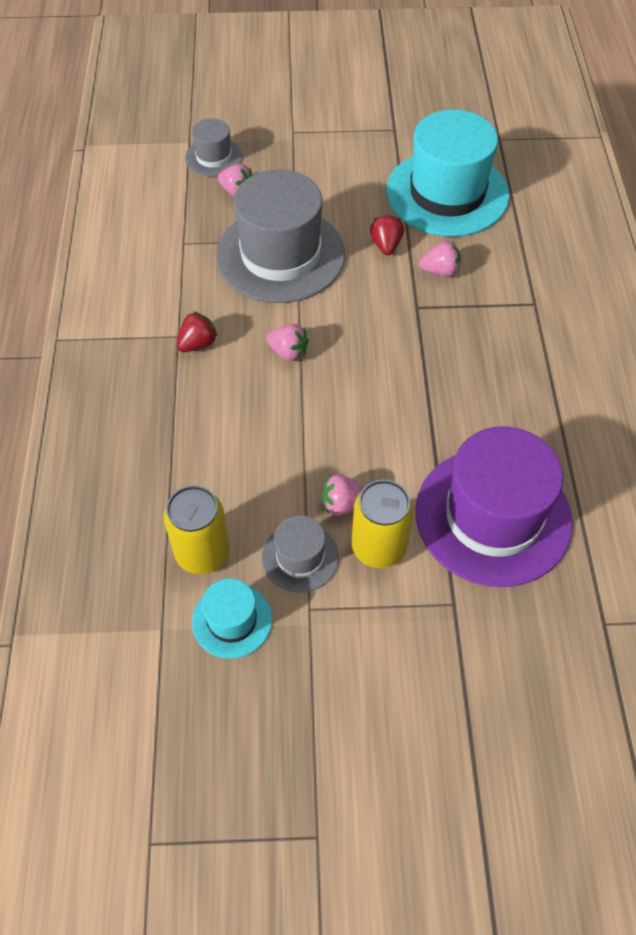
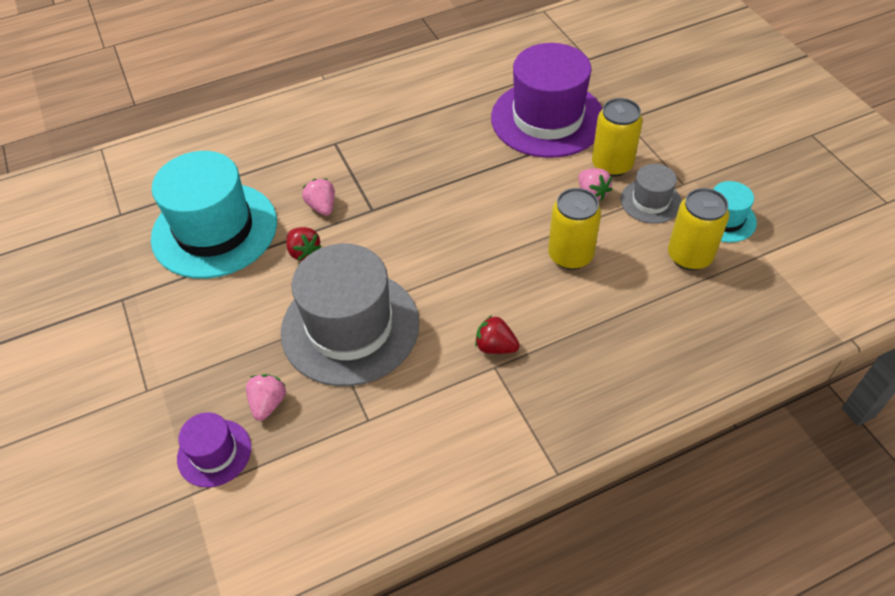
camera: 110 degrees left, 5 degrees down
(213, 157) = (214, 453): grey hat -> purple hat
(266, 444) = (570, 255): none -> yellow can
(288, 352) = (468, 276): pink strawberry -> none
(386, 245) = (304, 252): red strawberry -> red strawberry turned 105 degrees counterclockwise

